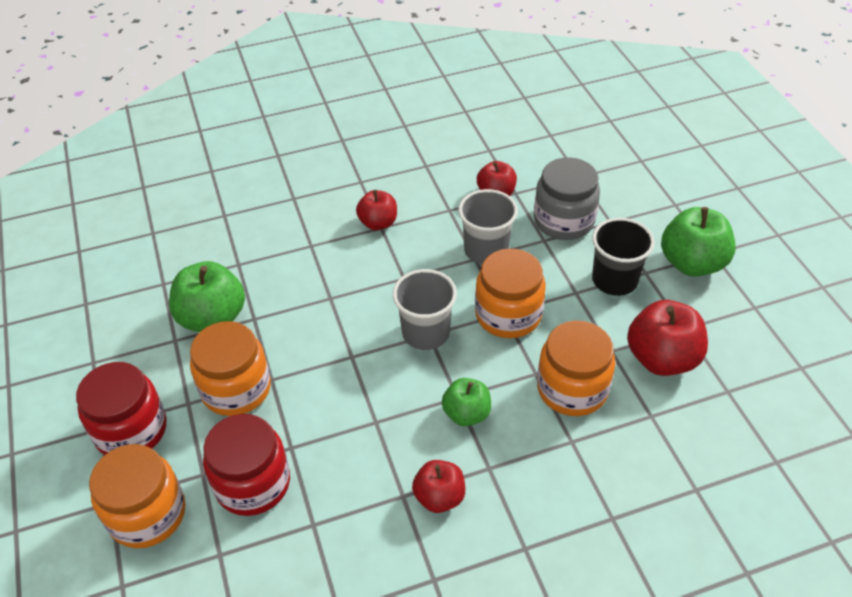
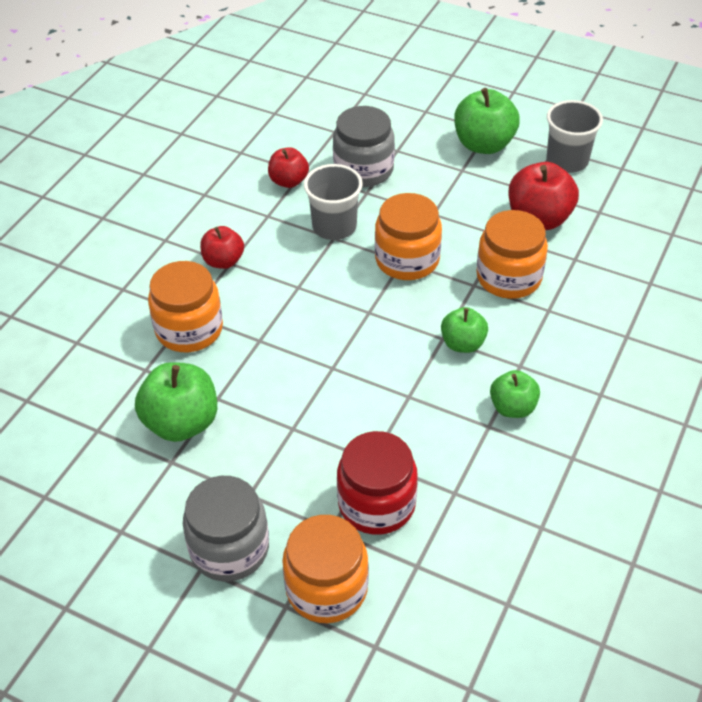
camera: 45 degrees left, 0 degrees up
(131, 430) = (229, 548): red jar -> grey jar
(236, 389) = (274, 455): orange jar -> orange jar (189, 329)
(425, 333) = (365, 312): grey cup -> grey cup (567, 161)
(439, 497) = (512, 407): red apple -> green apple
(614, 280) = (448, 188): black cup -> none

